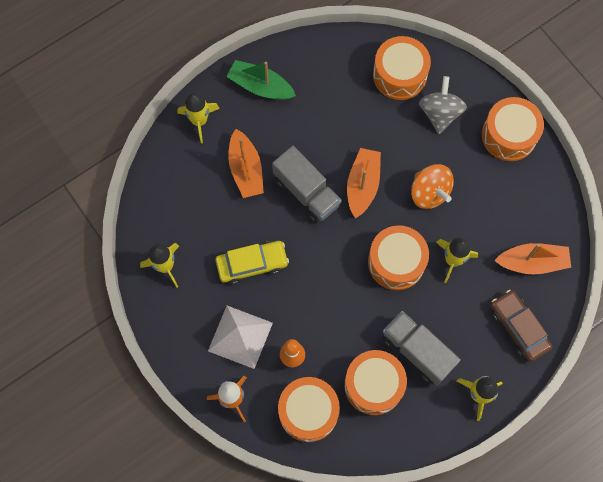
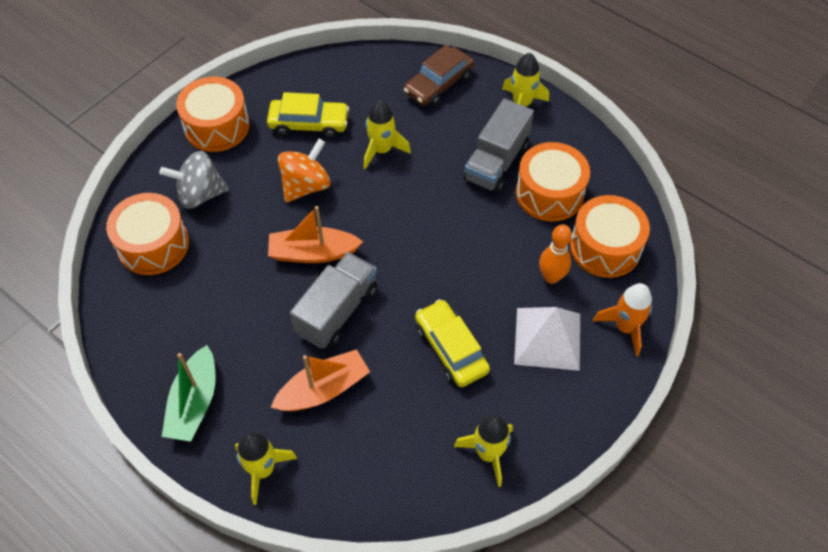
camera: 105 degrees left, 15 degrees down
(396, 262) = (400, 200): orange drum -> none
(495, 207) = (309, 124): none -> yellow car
(532, 262) = (363, 84): orange boat -> none

